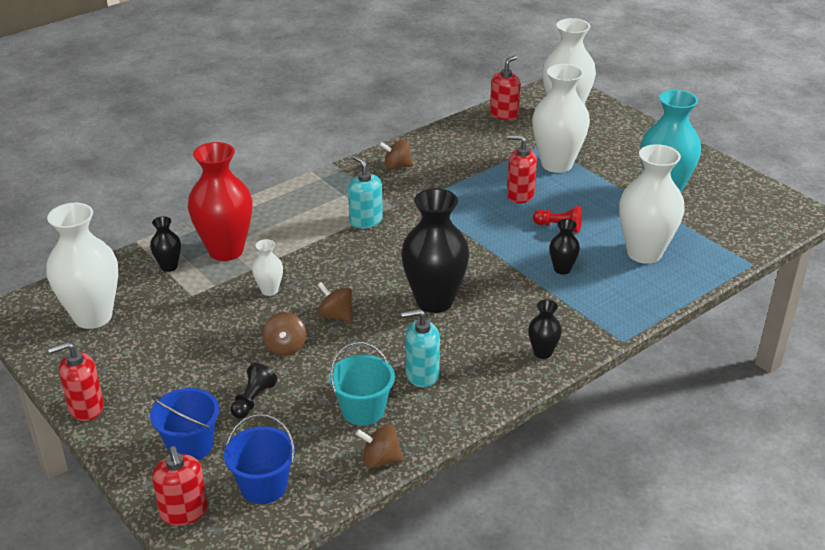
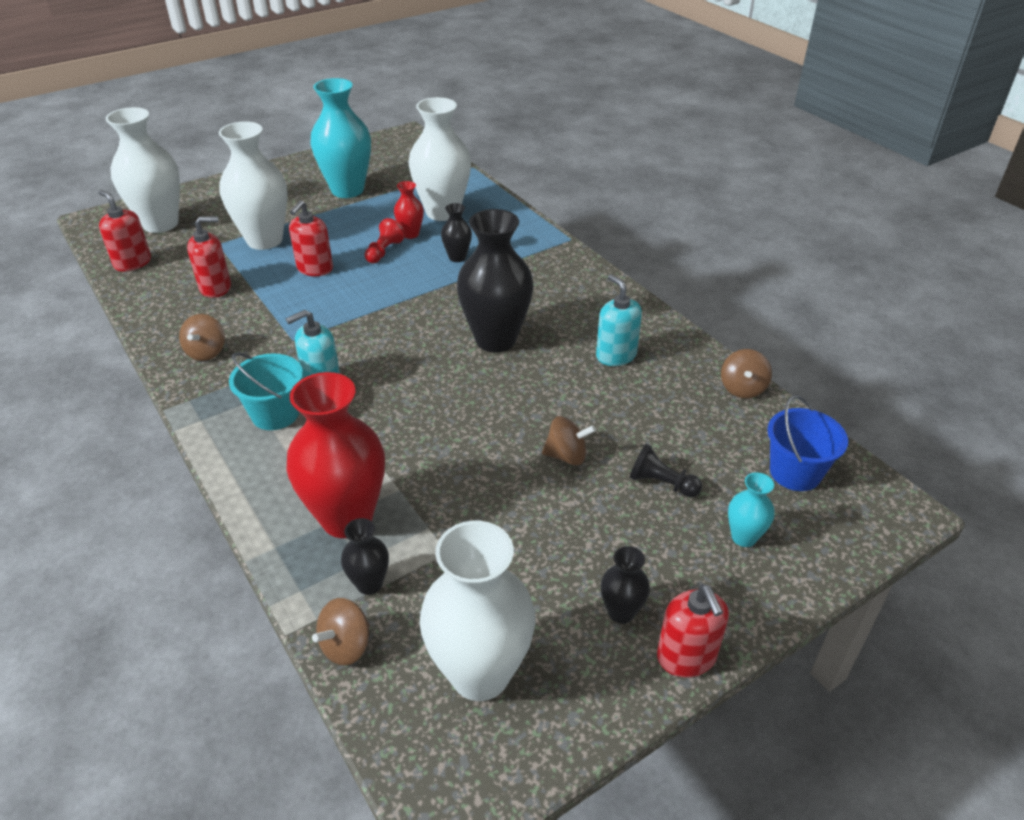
camera: 85 degrees left, 5 degrees up
(184, 512) = (847, 537): red soap dispenser -> red soap dispenser (216, 287)
(190, 445) = (743, 537): blue bucket -> turquoise vase
(269, 290) = (451, 471): white vase -> none
(335, 315) = (511, 413): brown spinning top -> brown spinning top (346, 646)
(363, 410) = (672, 397): turquoise bucket -> turquoise bucket (275, 414)
(421, 374) = (616, 355): turquoise soap dispenser -> turquoise soap dispenser turned 150 degrees clockwise
(542, 352) = (584, 281): black vase -> black vase (621, 612)
(595, 238) = (410, 234): none -> red vase

